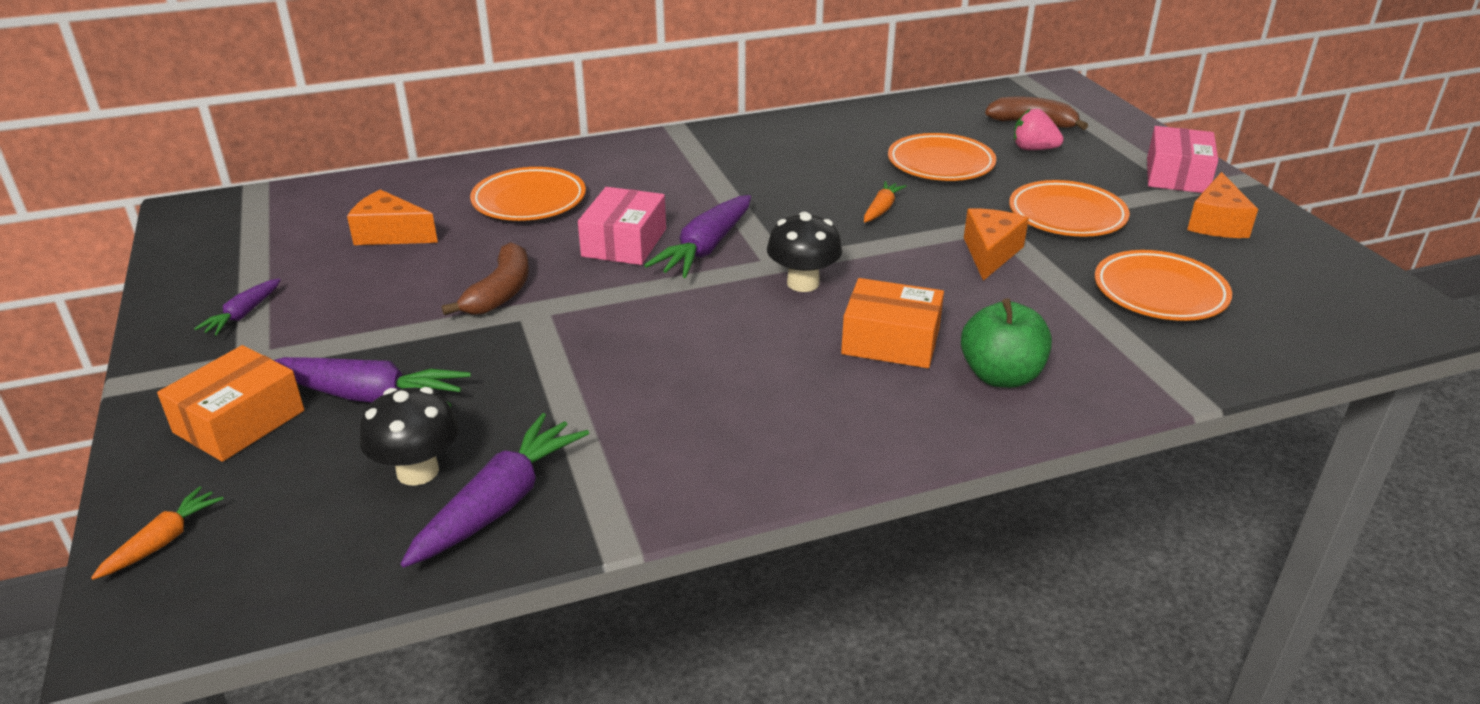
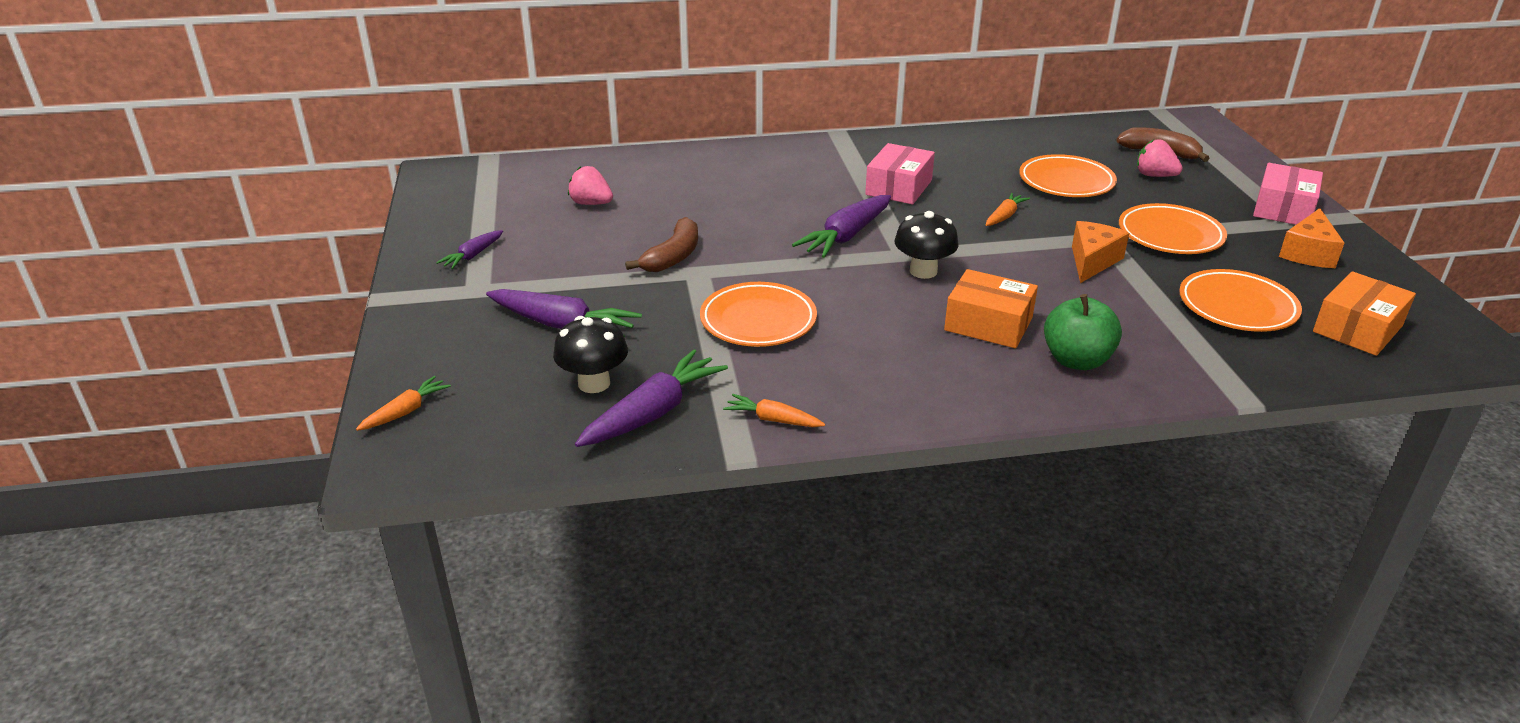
camera: 10 degrees right, 0 degrees up
(239, 421) = (465, 334): orange box -> orange box (1357, 329)
(390, 234) = (591, 203): orange cheese -> pink strawberry
(529, 201) = (705, 186): orange plate -> orange plate (758, 320)
(624, 242) = (779, 226): pink box -> pink box (898, 187)
(655, 495) = (773, 420): none -> orange carrot

